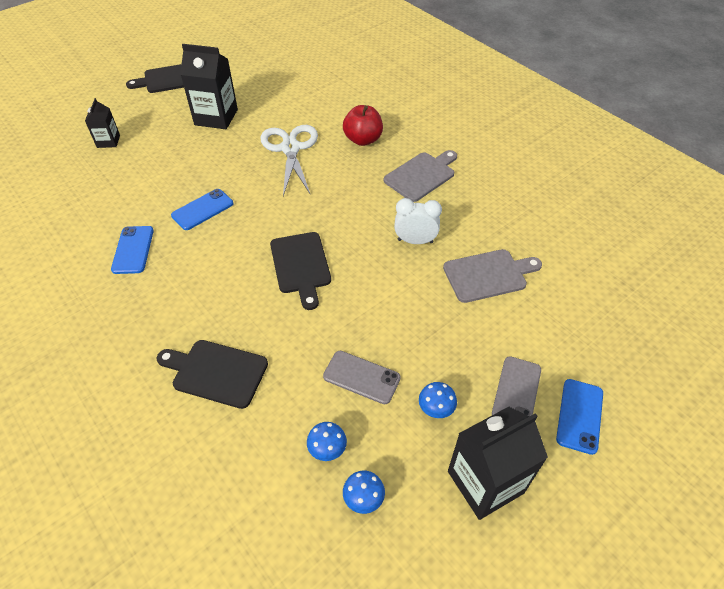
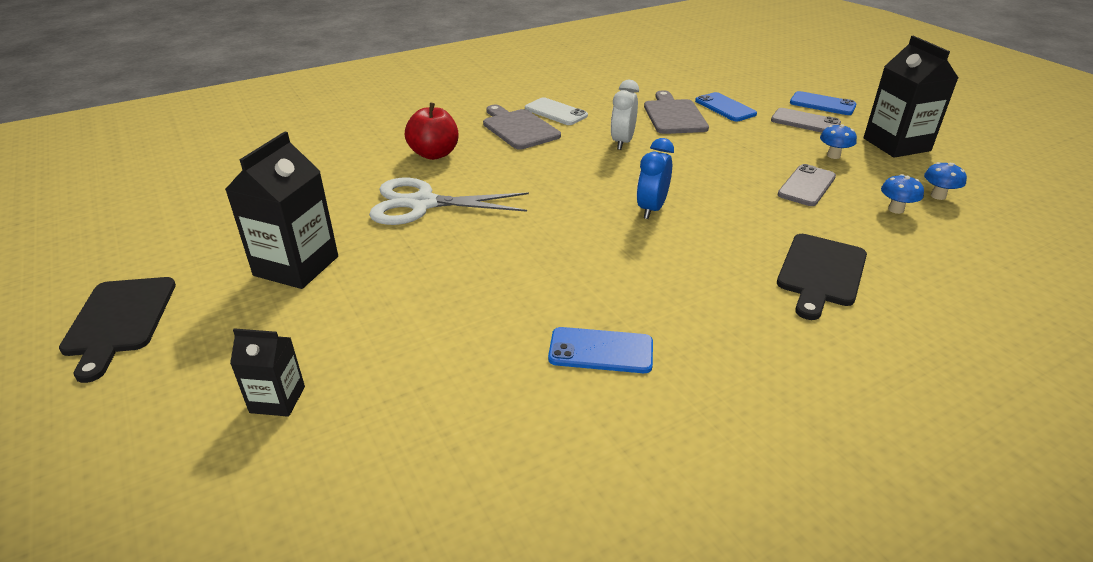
camera: 80 degrees left, 15 degrees down
(202, 209) = (527, 281): blue phone -> blue phone (725, 107)
(301, 266) = (651, 209): black cutting board -> blue clock
(462, 193) = (555, 112): none -> white phone

